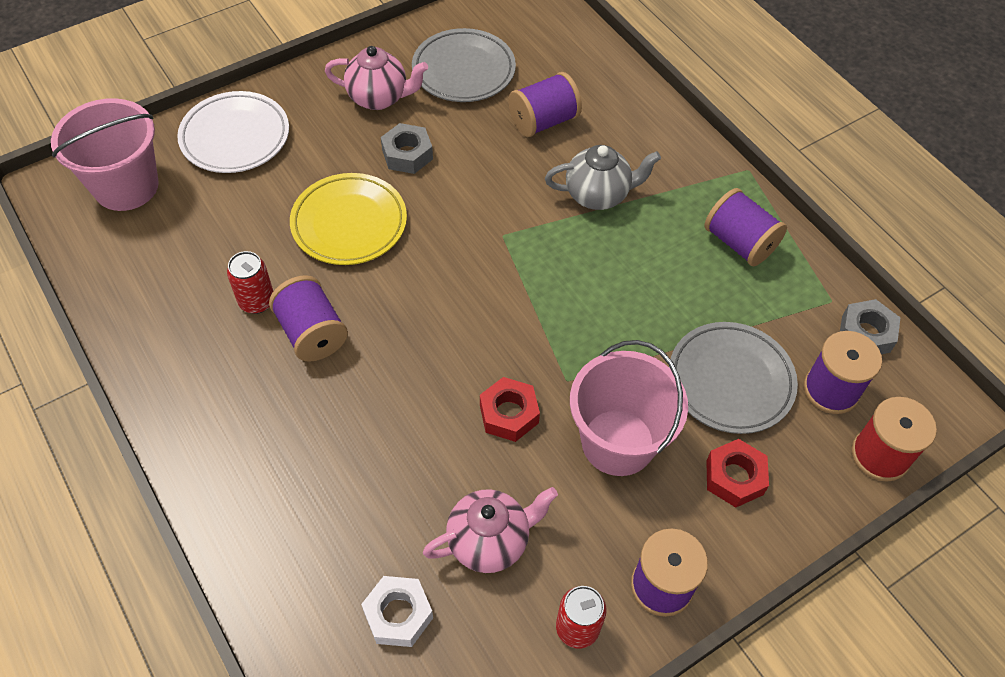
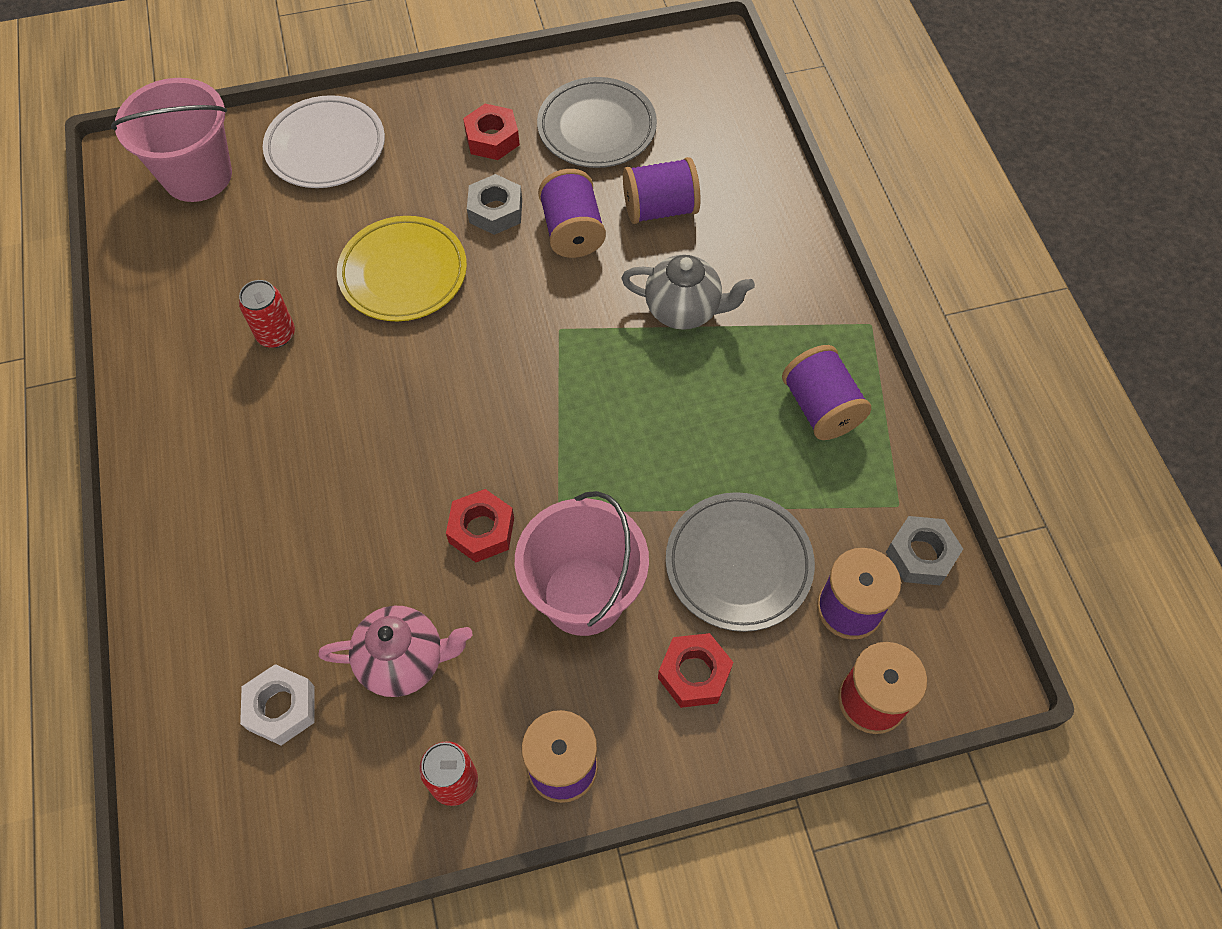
camera: 20 degrees right, 5 degrees up
(312, 333) = (317, 384): purple spool -> purple spool (572, 231)
(379, 98) = (492, 139): pink teapot -> red nut

